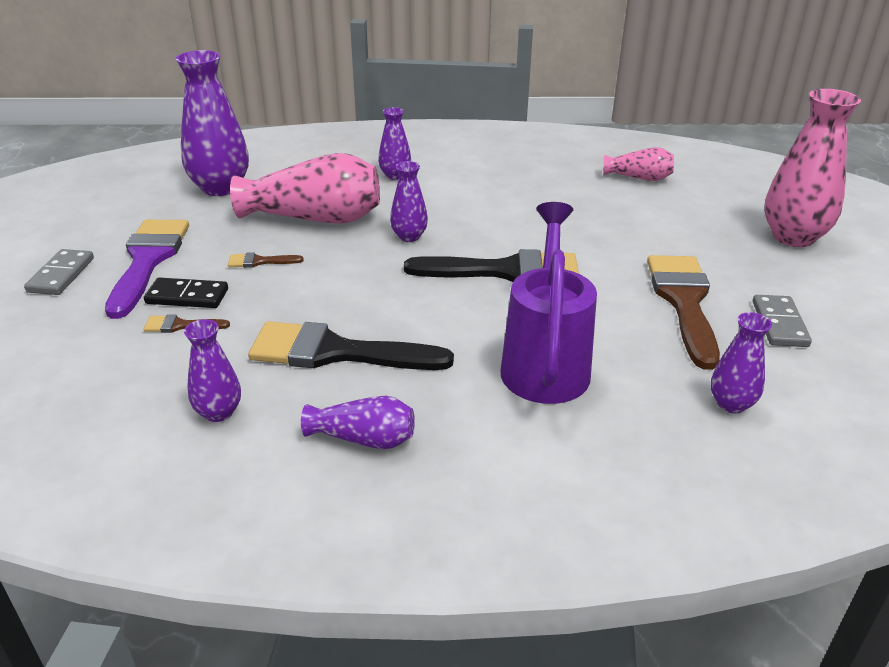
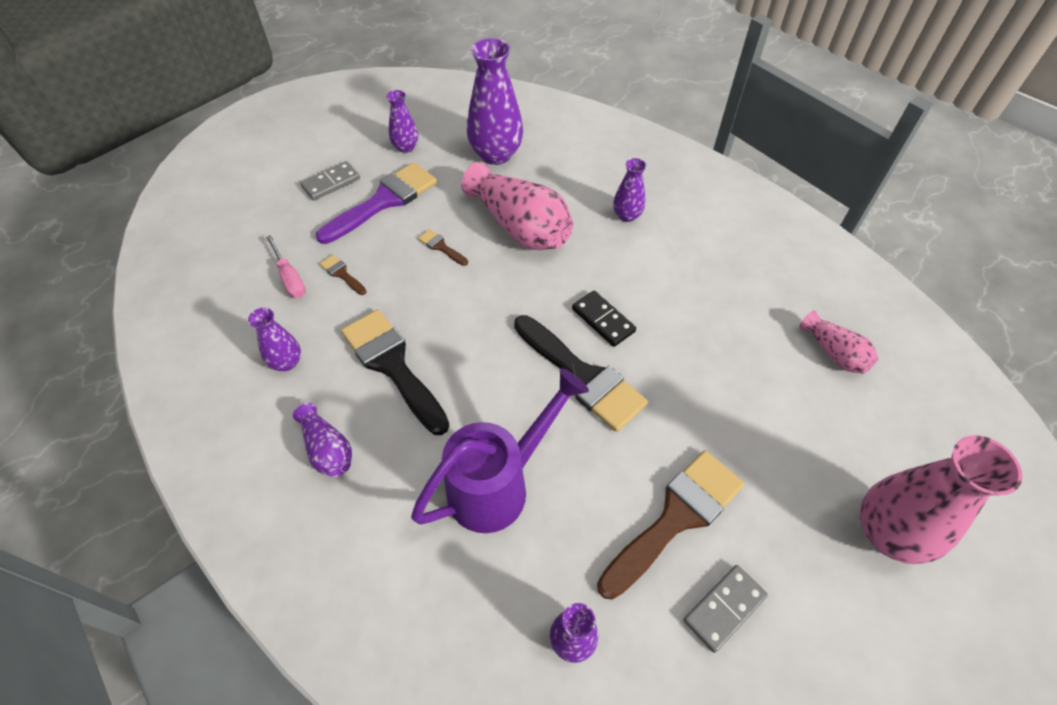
camera: 45 degrees right, 20 degrees up
(121, 357) = (290, 278): none -> pink screwdriver
(187, 296) = (370, 250): black domino -> black domino (603, 320)
(409, 236) = (559, 290): purple vase -> purple vase (406, 147)

